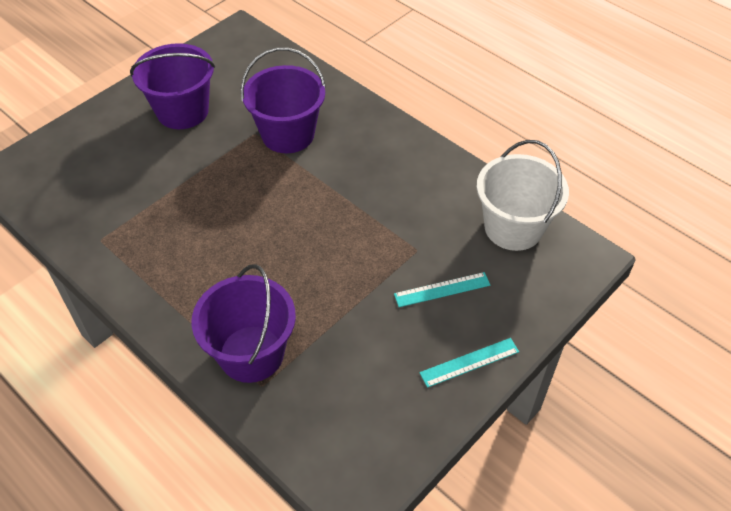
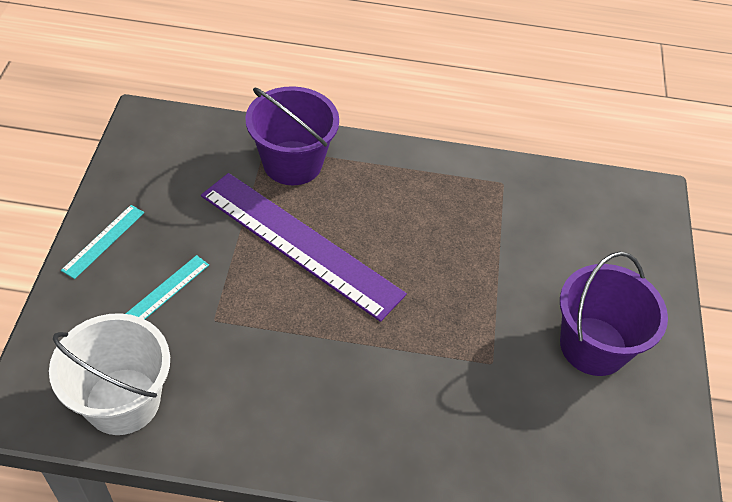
camera: 140 degrees right, 0 degrees up
(288, 134) = (457, 382): purple bucket -> none
(309, 274) = (300, 244): none -> purple ruler

